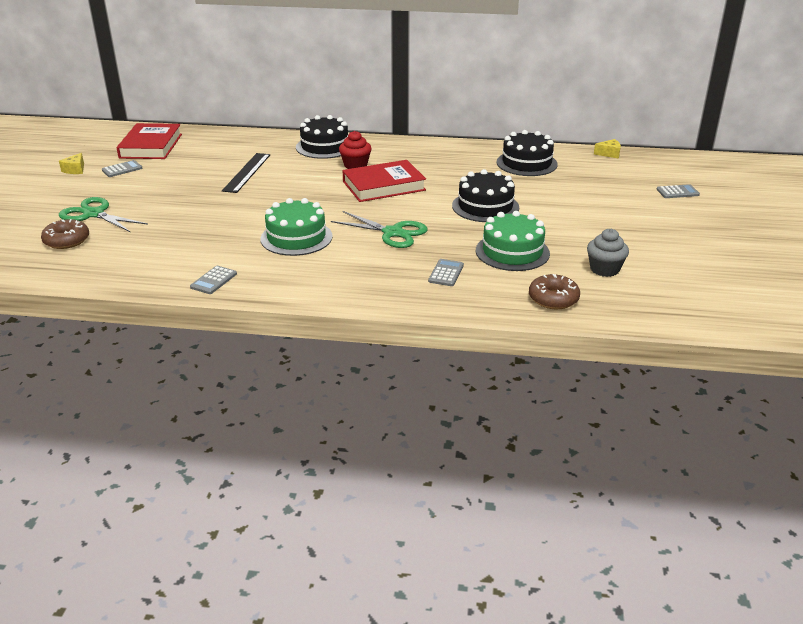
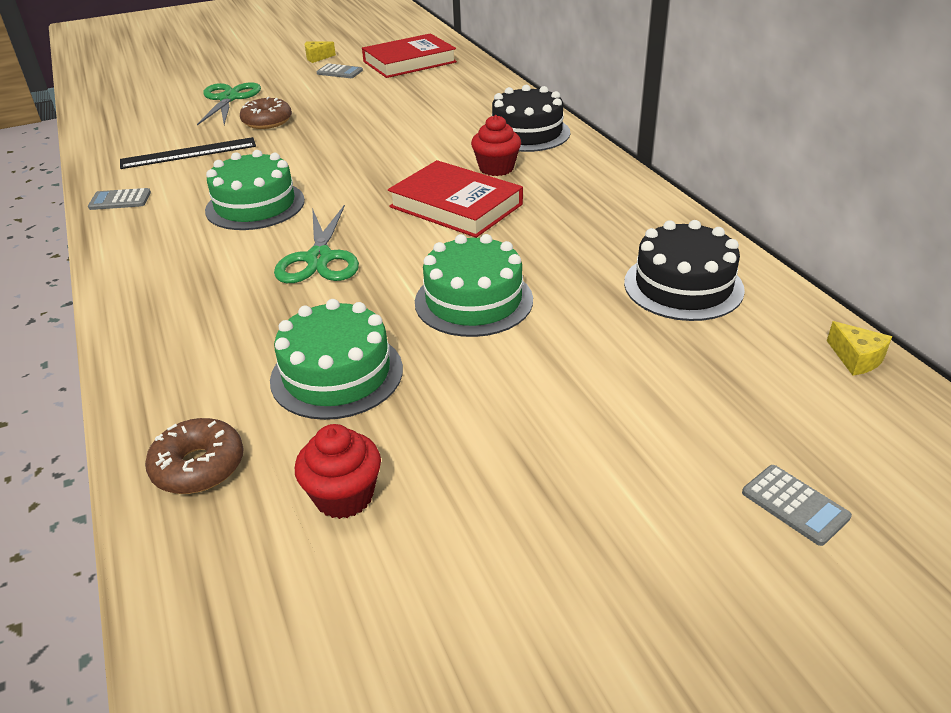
camera: 60 degrees right, 5 degrees up
(67, 241) = (165, 110): brown donut -> brown donut (267, 121)
(247, 172) = (400, 122): black ruler -> black ruler (188, 153)
(446, 273) = (226, 338): grey calculator -> none
(485, 206) = (473, 301): black cake -> green cake
(604, 269) = (344, 496): grey cupcake -> red cupcake

